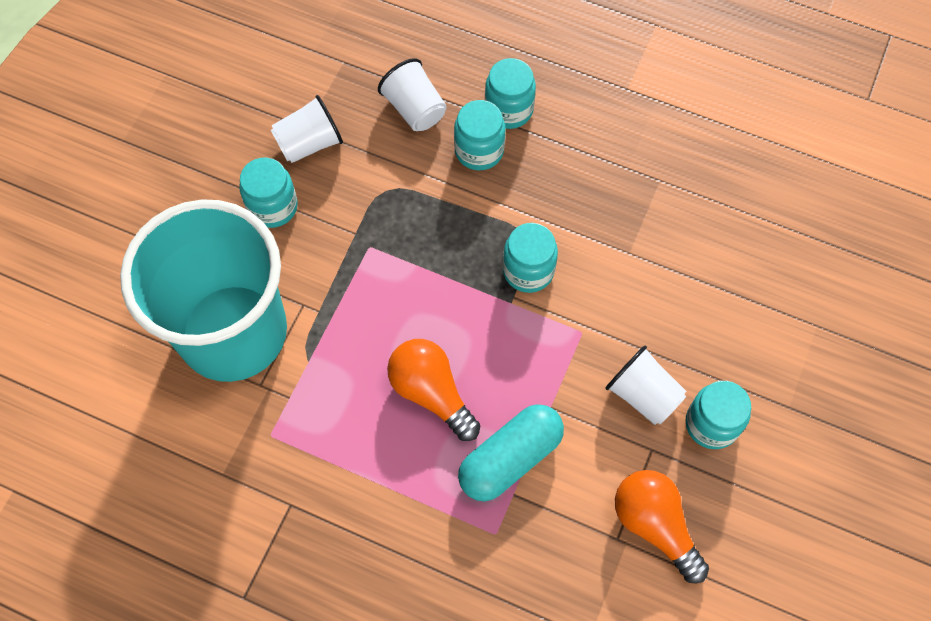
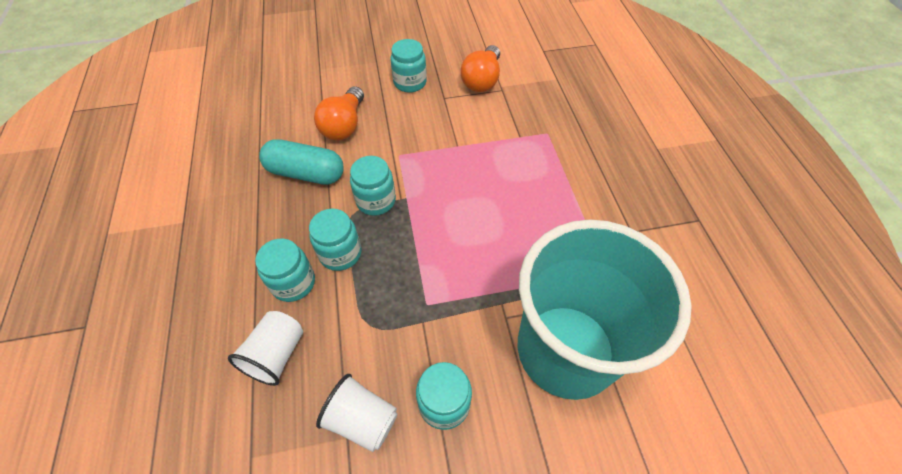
camera: 125 degrees left, 10 degrees down
(431, 393) = (499, 203): orange light bulb -> orange light bulb (344, 125)
(509, 110) = (241, 285): turquoise jar -> turquoise jar (340, 253)
(510, 459) = (503, 147): turquoise capsule -> turquoise capsule (306, 173)
(643, 395) = (416, 113): white cup -> none

